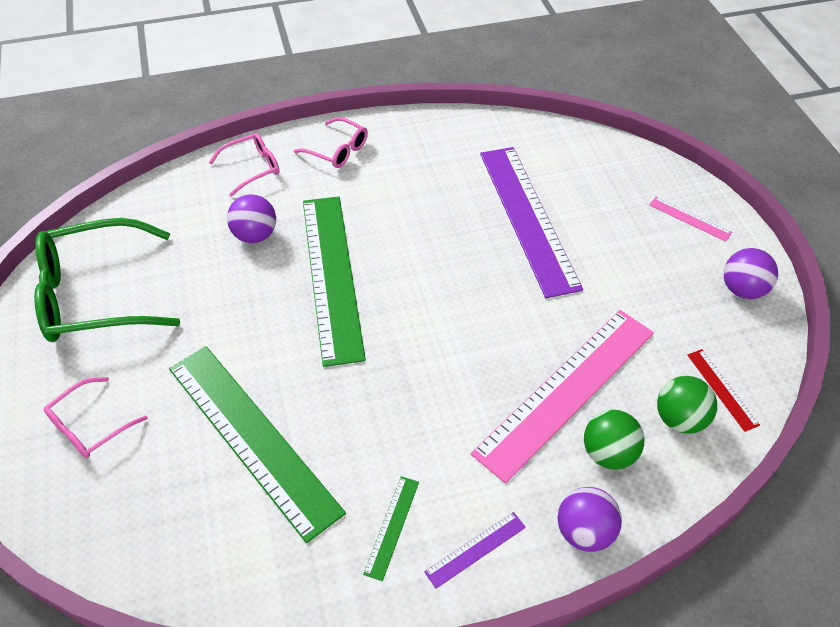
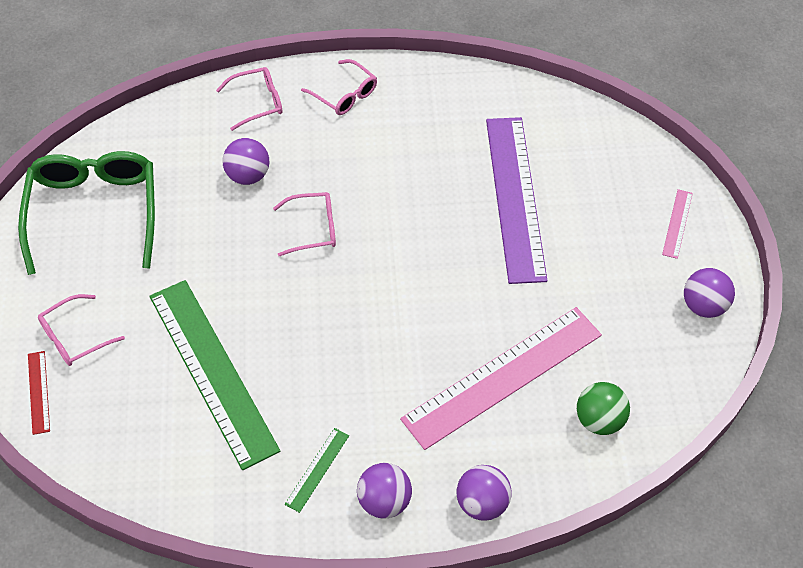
camera: 10 degrees right, 5 degrees up
(96, 294) = (94, 213): green glasses -> green glasses turned 90 degrees clockwise
(332, 275) = (312, 229): green ruler -> pink glasses
(475, 549) = (384, 501): purple ruler -> purple ball
(608, 453) = (524, 440): green ball -> none
(689, 219) = (677, 223): pink ruler -> pink ruler turned 60 degrees clockwise
(722, 389) = (648, 399): red ruler -> red ruler (38, 392)

